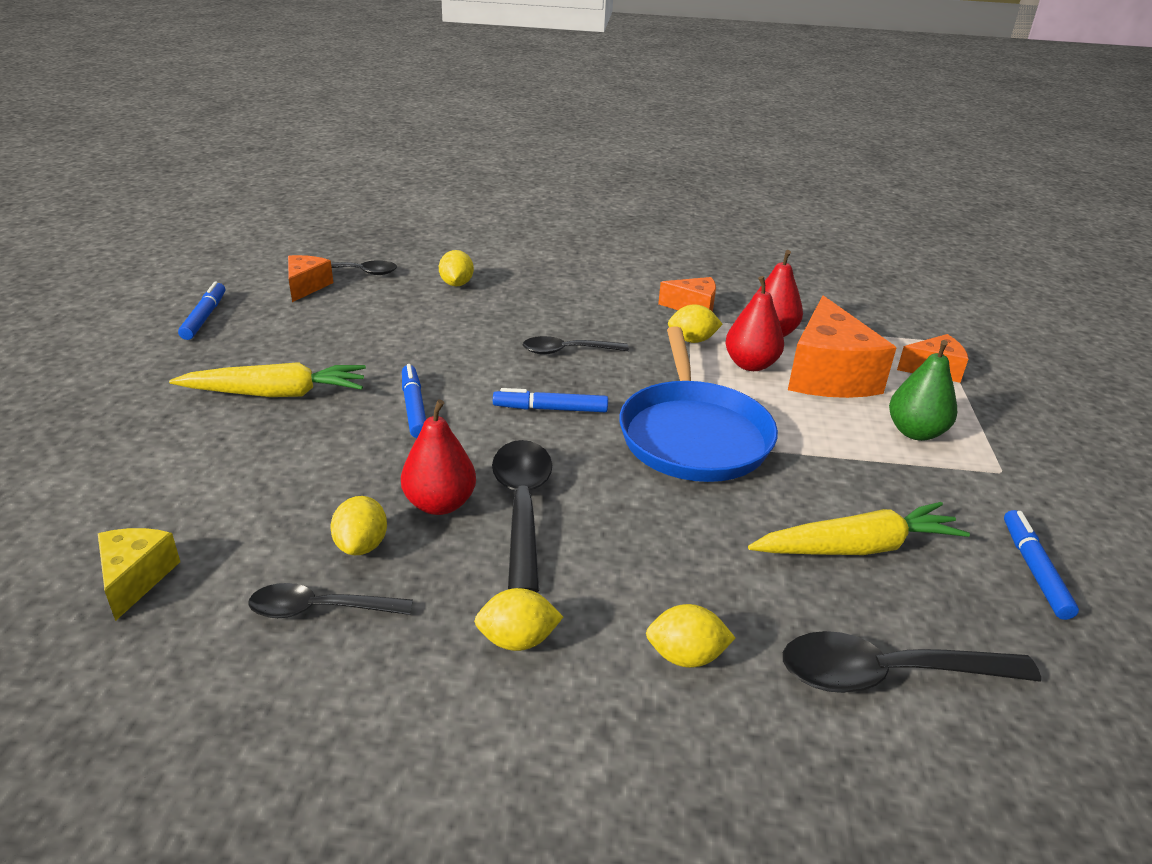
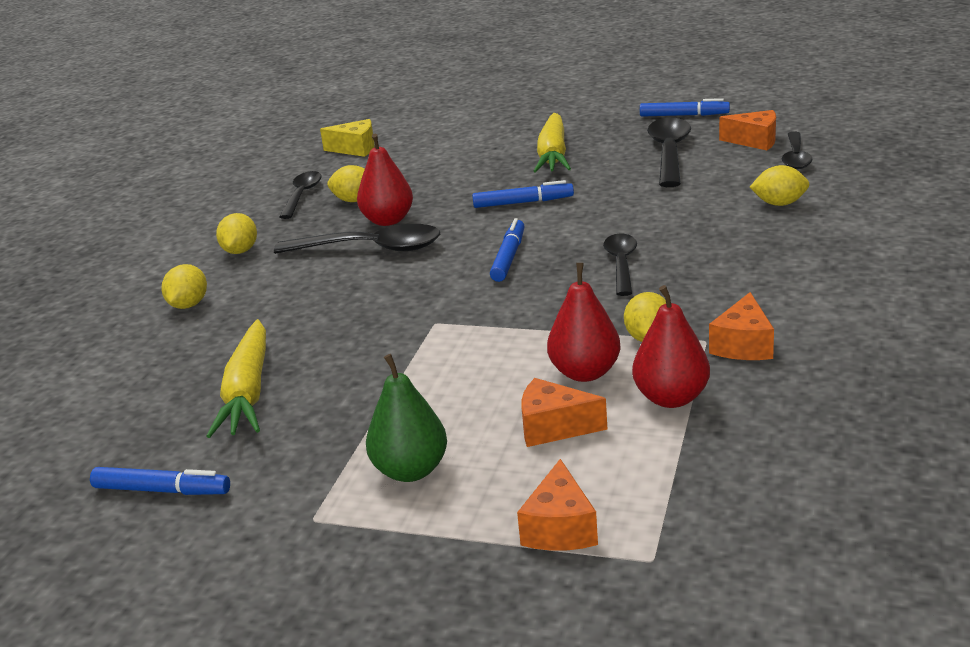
camera: 105 degrees right, 5 degrees down
(693, 435) = (447, 325): blue pan -> none
(828, 375) = (554, 427): orange cheese -> orange cheese, size x0.54
(887, 674) = (117, 381): black spoon -> black spoon (669, 153)

